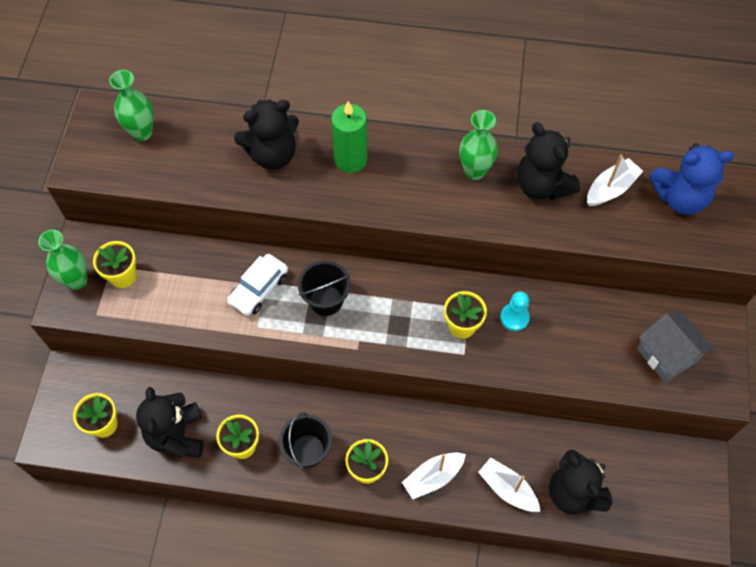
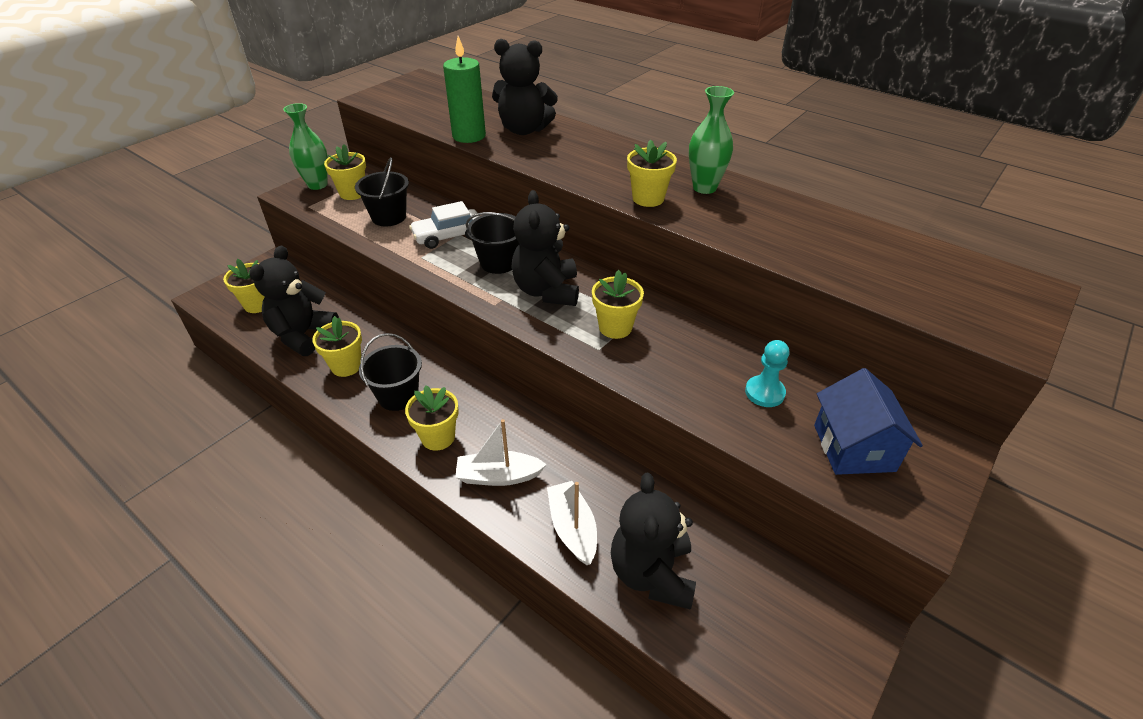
camera: 30 degrees right, 20 degrees down
(142, 133) = (436, 94): green vase -> none
(186, 291) = (389, 217): none -> black bucket
(350, 159) = (589, 150): green candle -> green candle (469, 136)
(440, 207) = (648, 198): none -> yellow flower pot
(514, 318) = (678, 342): turquoise pawn -> turquoise pawn (764, 392)
(542, 185) = (771, 216): black teddy bear -> black teddy bear (547, 291)
(610, 189) = (853, 241): white boat -> none
(667, 355) = (854, 448): grey house -> blue house
(680, 198) = (942, 273): blue teddy bear -> none

